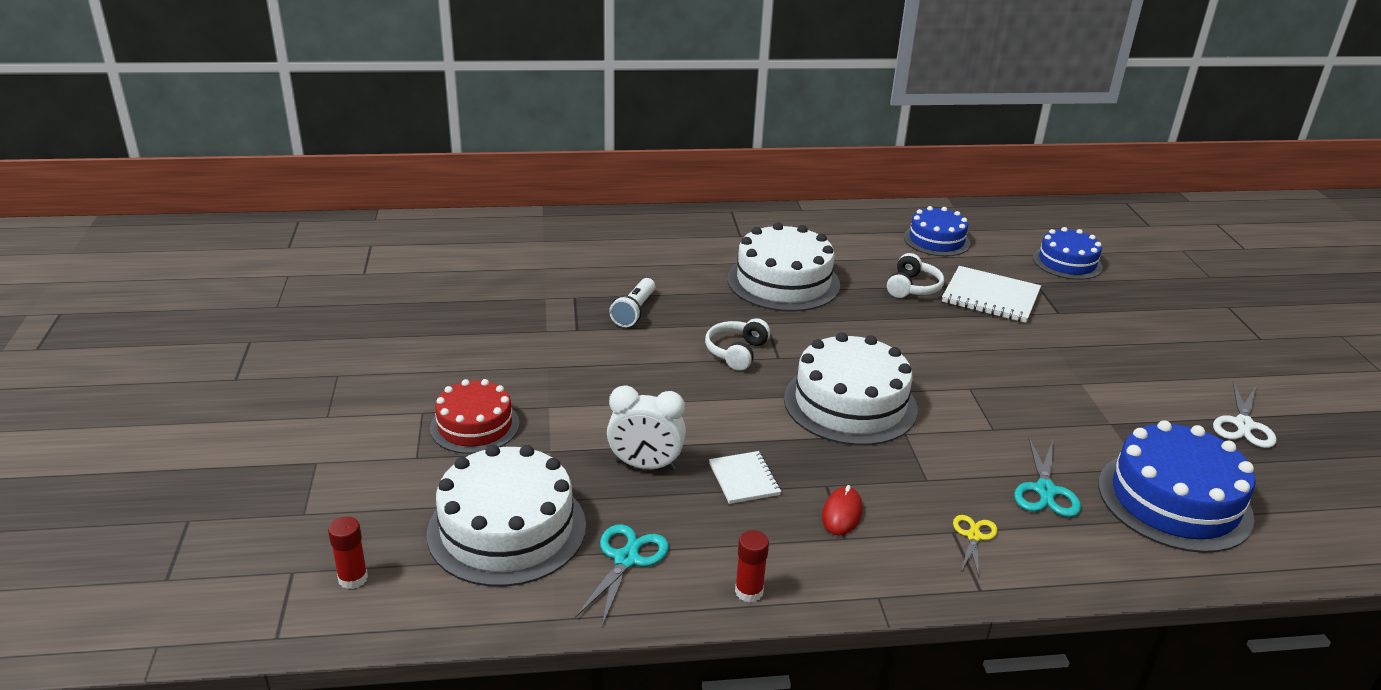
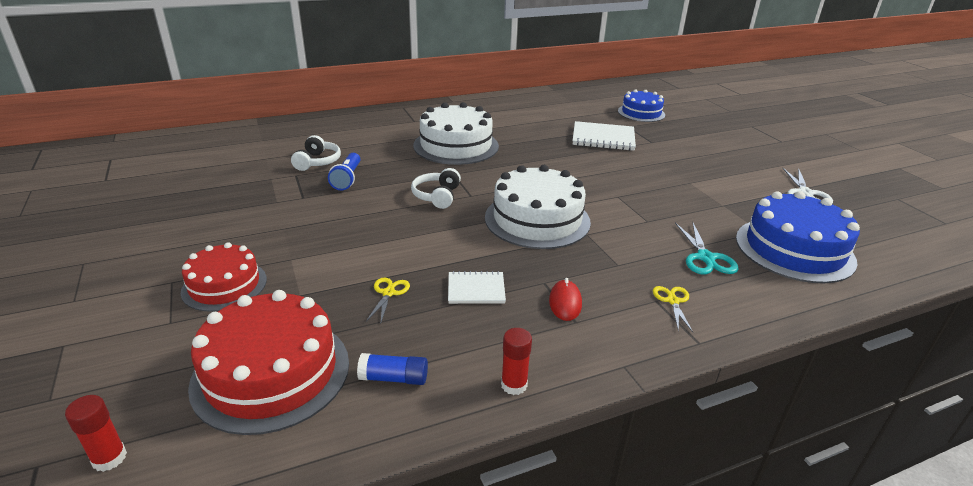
camera: 15 degrees left, 0 degrees up
(507, 529) = (271, 372): white cake -> red cake
(626, 559) = (394, 378): turquoise scissors -> blue glue stick
(634, 311) = (347, 179): white flashlight -> blue flashlight
(645, 466) = (388, 293): white clock -> yellow scissors
(744, 479) = (476, 289): white notebook -> white notebook turned 60 degrees counterclockwise
(912, 287) = (548, 138): white headphones -> white headphones (317, 162)
(936, 240) = (551, 109): blue cake -> none

